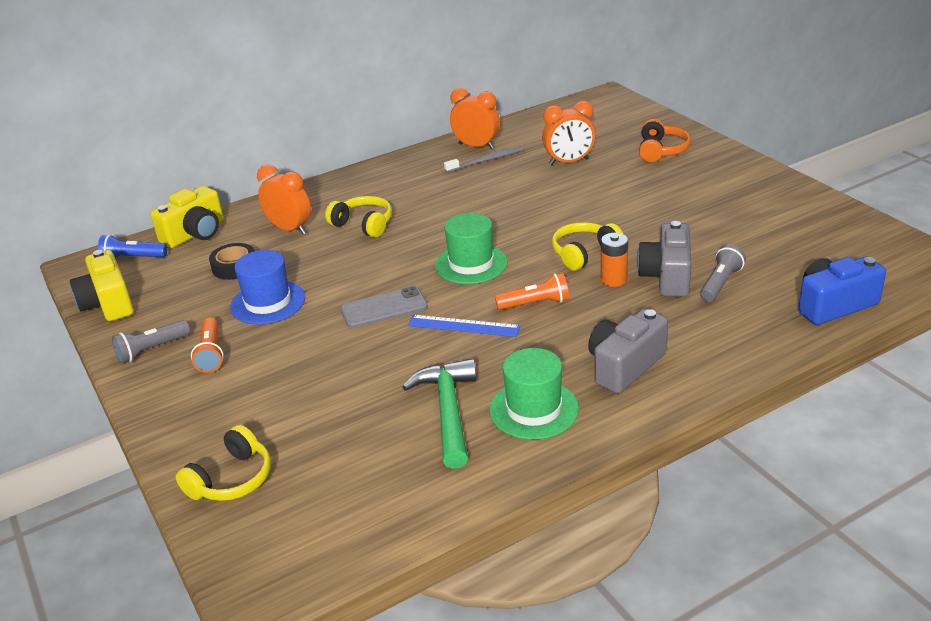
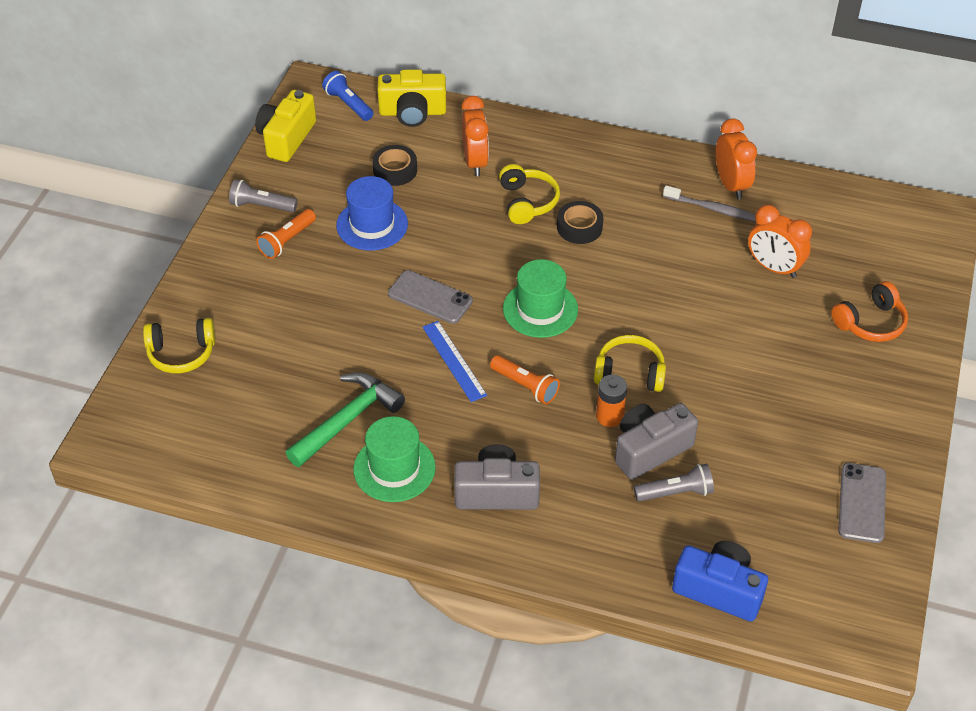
camera: 45 degrees right, 15 degrees up
(421, 215) = (579, 227): none -> black tape
(811, 216) = (862, 503): none -> grey phone

